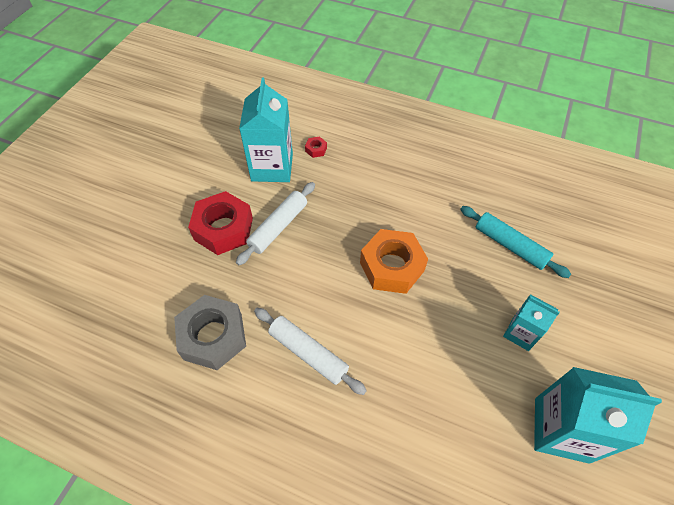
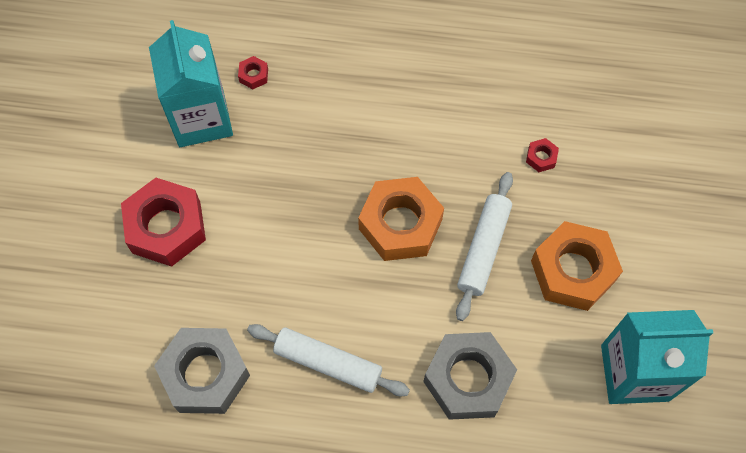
camera: 15 degrees left, 10 degrees up
(278, 227) = (238, 206): white rolling pin -> white rolling pin (483, 249)
(416, 396) = (468, 379): none -> grey nut
(510, 246) = (541, 157): turquoise rolling pin -> red nut
(521, 333) = (573, 271): turquoise carton -> orange nut

